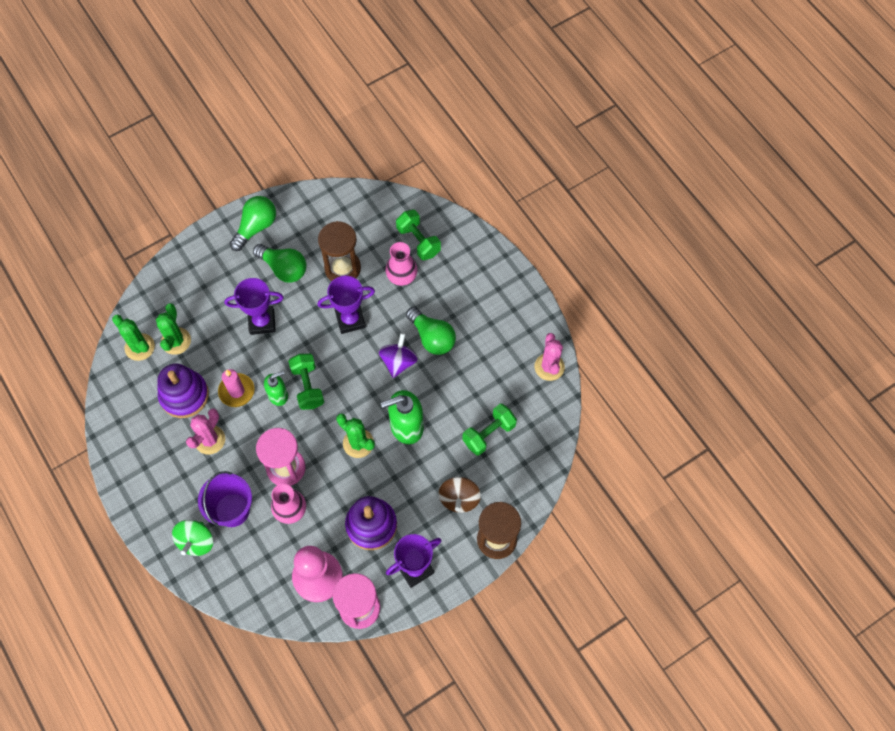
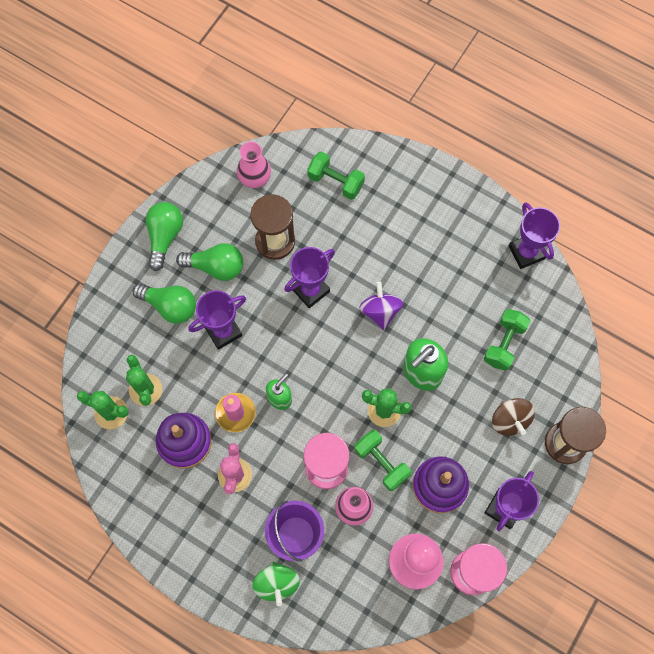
camera: 25 degrees left, 5 degrees up
(308, 386) = (304, 376): green dumbbell -> green dumbbell (381, 463)
(402, 276) = (338, 224): pink vase -> pink vase (255, 178)
(432, 337) = (400, 273): green light bulb -> green light bulb (170, 306)
(549, 367) = (526, 252): pink cactus -> purple trophy

